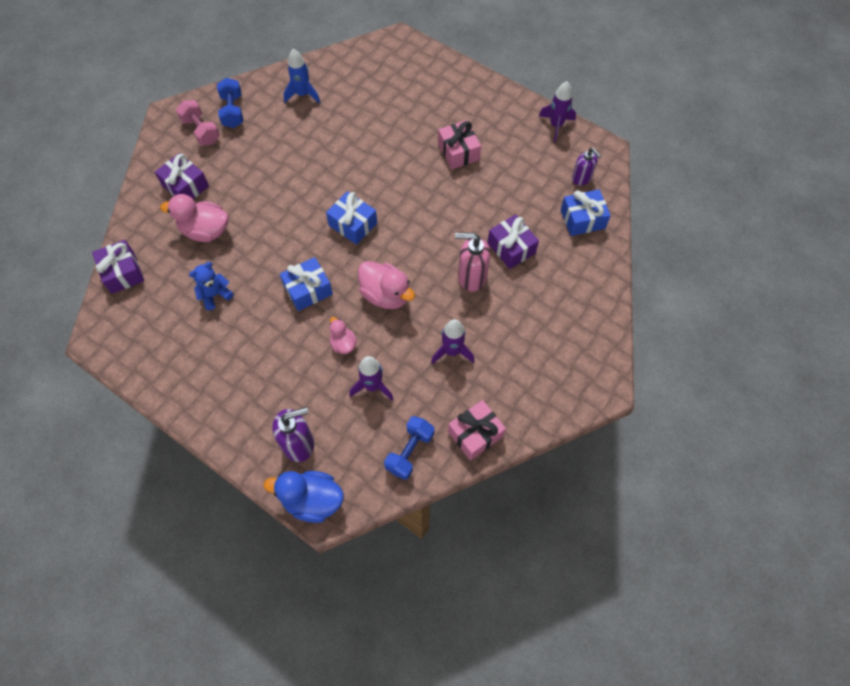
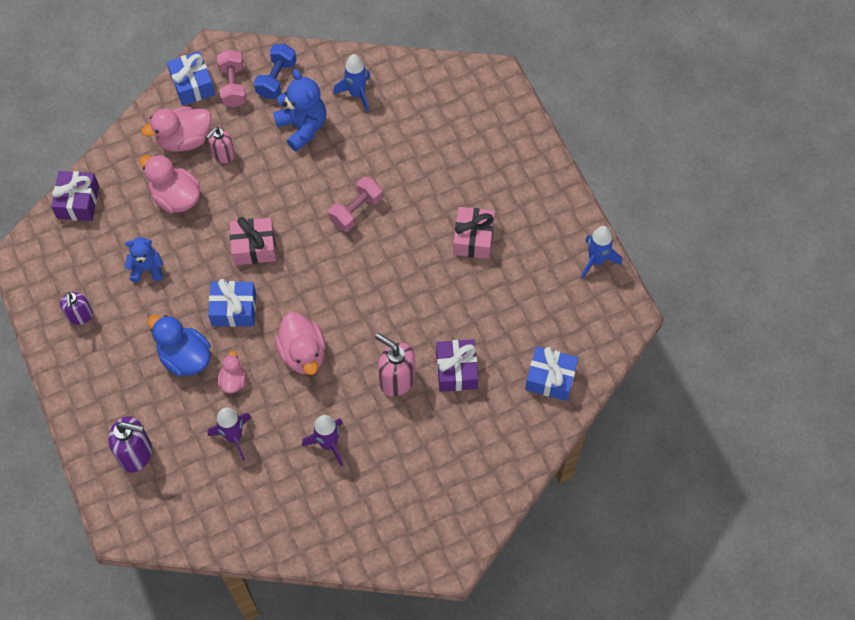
camera: 30 degrees right, 0 degrees up
(185, 186) = (184, 139): purple gift -> pink duck
(224, 182) = (223, 155): none -> pink soap dispenser
(276, 135) = (302, 127): none -> blue teddy bear
(312, 500) = (116, 512): blue duck -> blue duck (185, 357)
(353, 224) = (317, 263): blue gift -> blue gift (192, 85)
(357, 173) = (356, 211): none -> pink dumbbell
(409, 451) = (228, 517): blue dumbbell -> none
(475, 434) = (298, 534): pink gift -> pink gift (254, 247)
(556, 125) = (596, 260): purple rocket -> blue rocket
(581, 178) = (581, 334): purple soap dispenser -> purple soap dispenser (80, 316)

